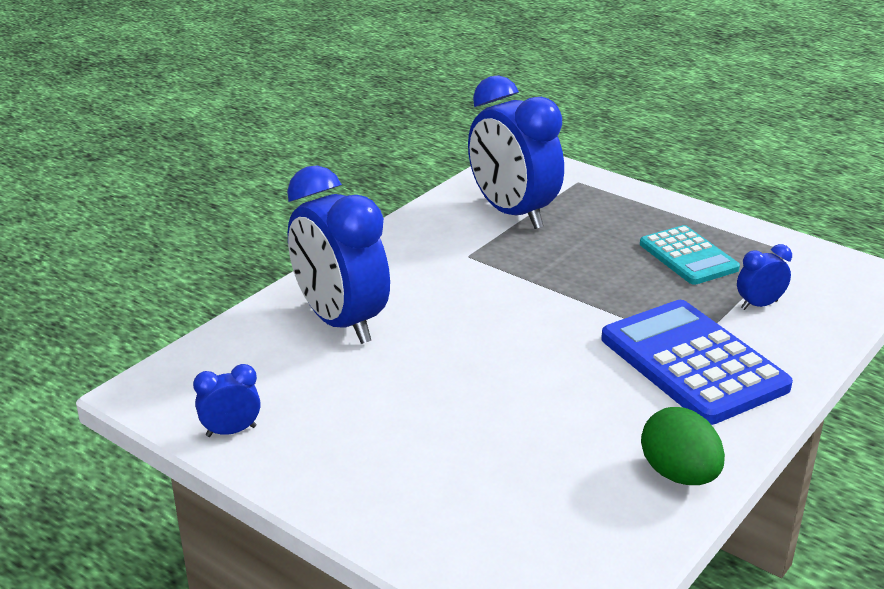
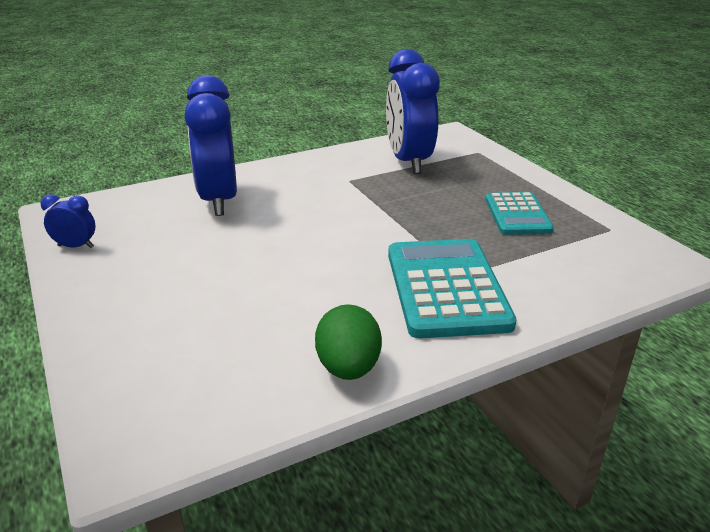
camera: 25 degrees right, 0 degrees up
(693, 363) = (446, 288): blue calculator -> turquoise calculator
(759, 305) = (546, 261): blue clock -> none

